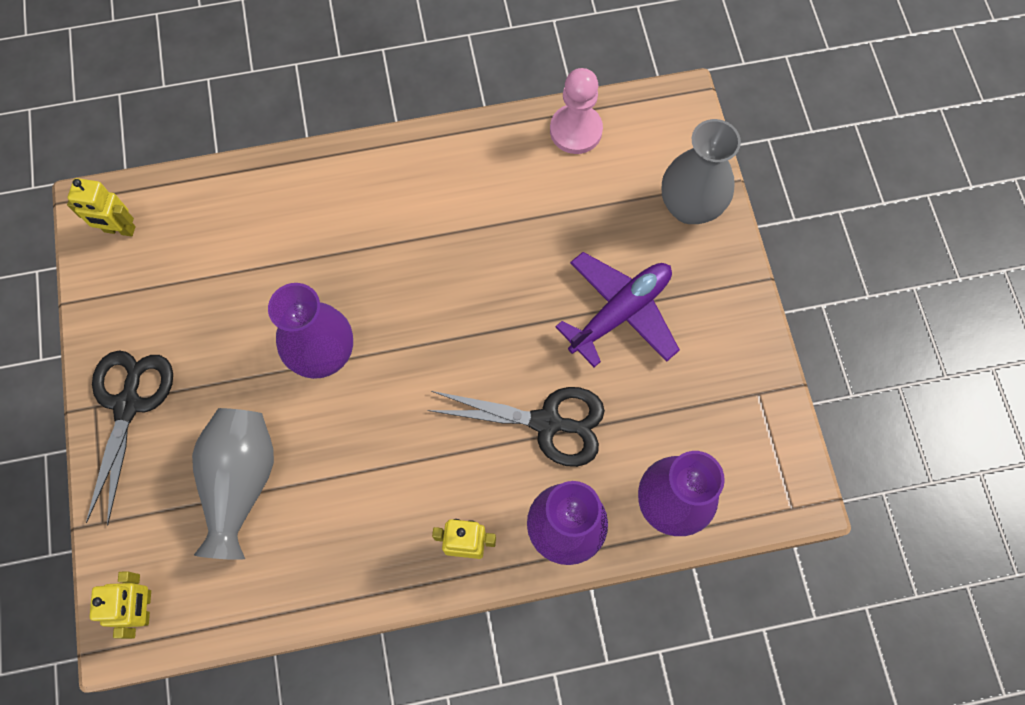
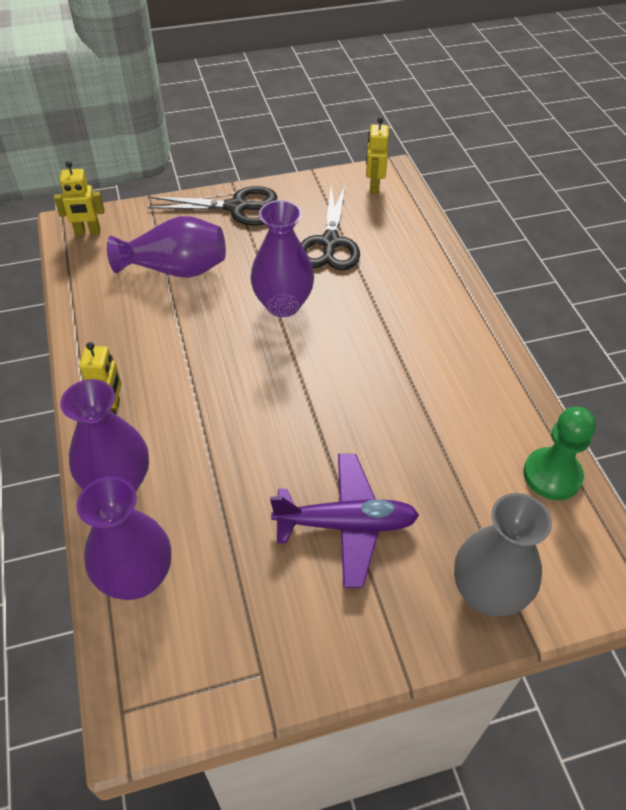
camera: 85 degrees right, 20 degrees down
(240, 482) = (176, 269): grey vase -> purple vase
(546, 422) = (224, 464): black scissors -> black scissors (330, 242)
(576, 130) = (552, 475): pink pawn -> green pawn
(620, 312) = (346, 524): purple plane -> purple plane turned 45 degrees counterclockwise

